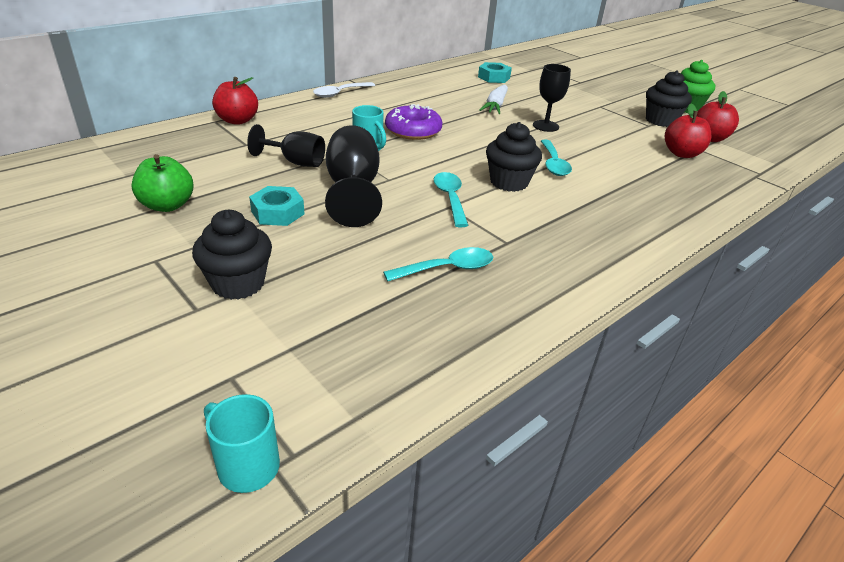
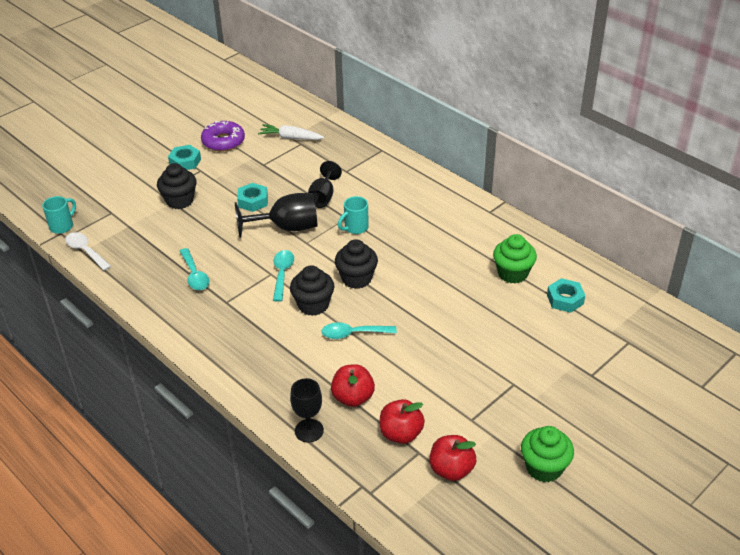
camera: 90 degrees right, 5 degrees up
(112, 277) = (185, 162): none -> turquoise nut
(167, 205) = (256, 160): green apple -> none
(237, 120) = (386, 159): red apple -> red apple (353, 397)
(340, 93) = (465, 200): white spoon -> white spoon (85, 251)
(413, 130) = (397, 248): purple donut -> purple donut (223, 141)
(450, 198) = (282, 274): turquoise spoon -> turquoise spoon turned 75 degrees counterclockwise
(459, 89) = (512, 273): none -> green cupcake
(495, 106) = (477, 299): white carrot -> white carrot (291, 138)
(545, 126) = (438, 334): black goblet -> black goblet (309, 430)
(660, 121) = (489, 433): black cupcake -> black cupcake (356, 278)

